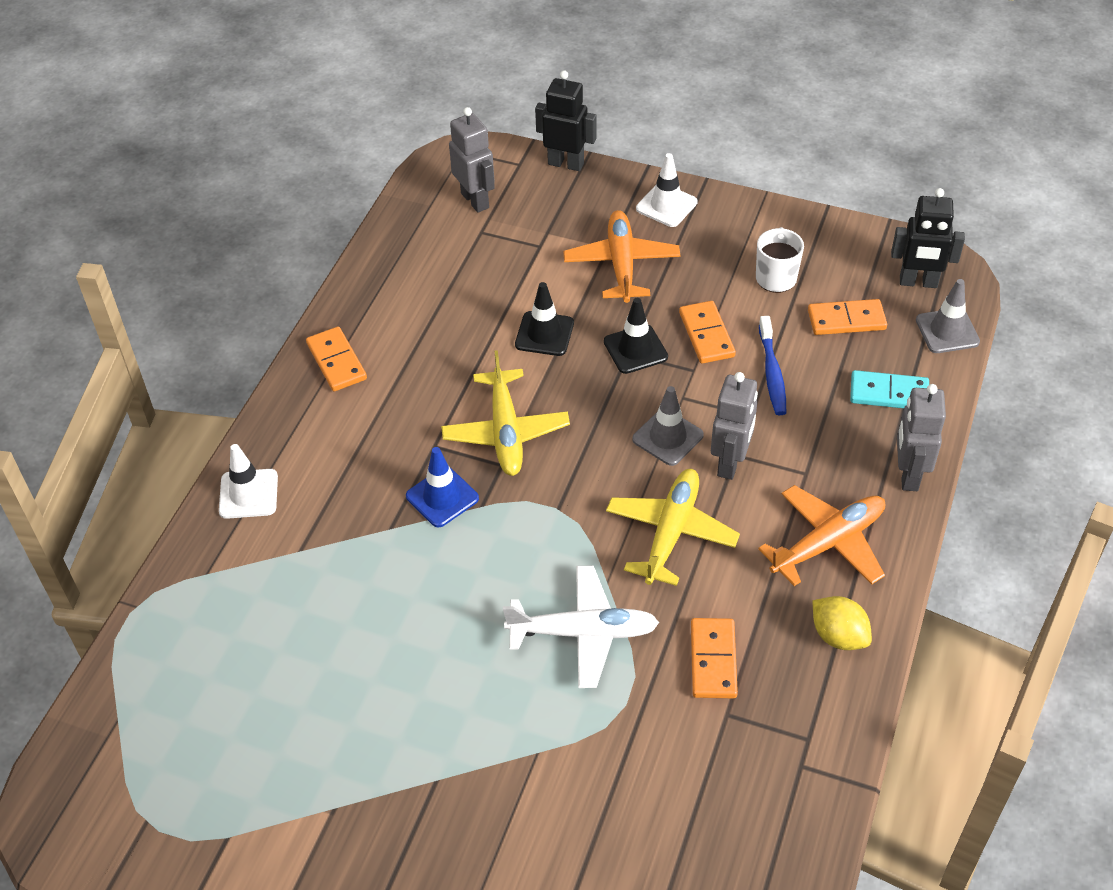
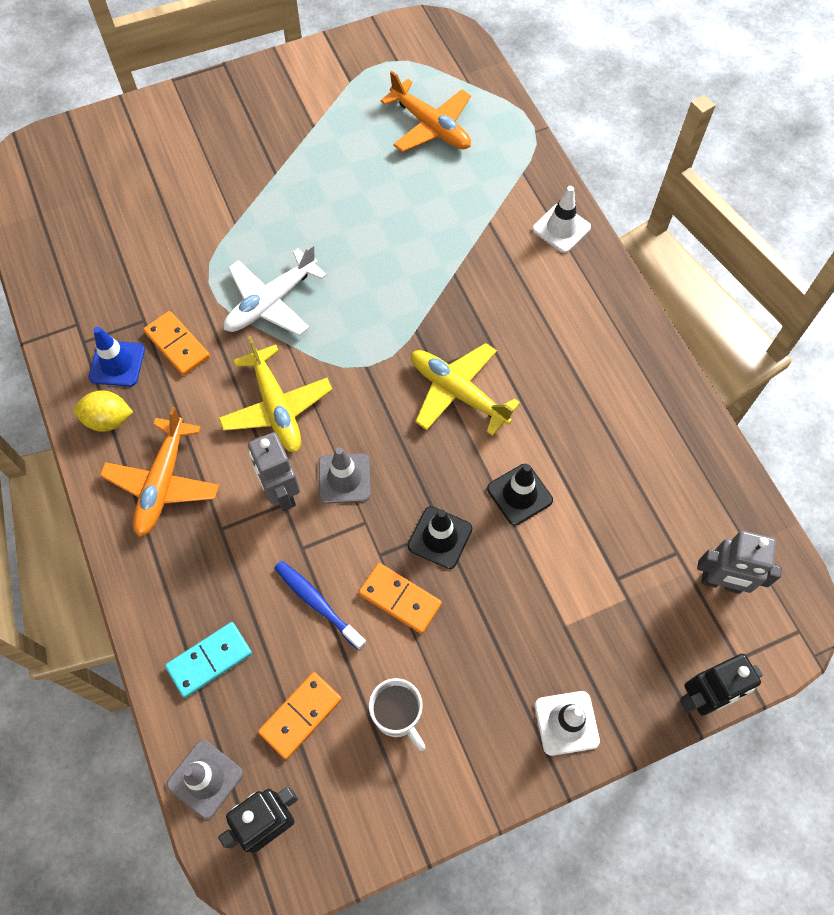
camera: 135 degrees right, 15 degrees up
(337, 361) = (629, 352): orange domino -> none
(442, 497) = (446, 316): blue traffic cone -> blue traffic cone (117, 363)
(621, 264) = (535, 616): orange plane -> orange plane (431, 126)
(908, 475) = (142, 589): grey robot -> none

